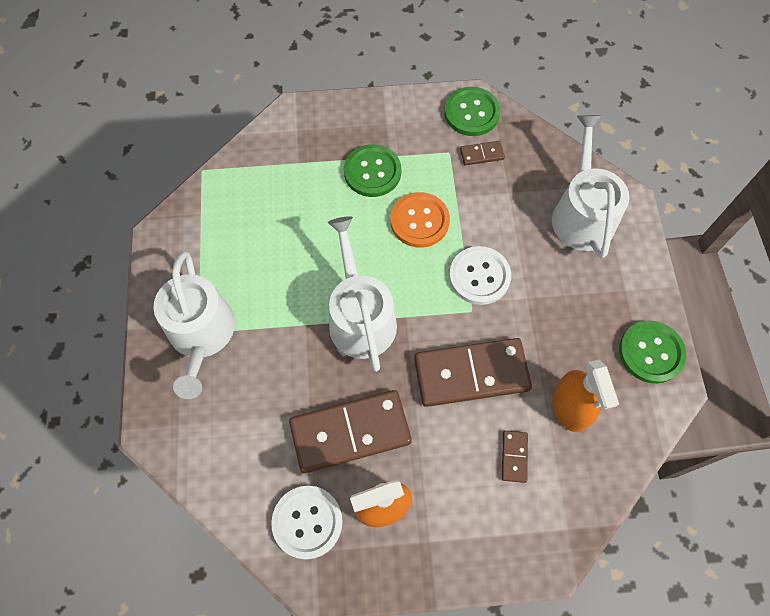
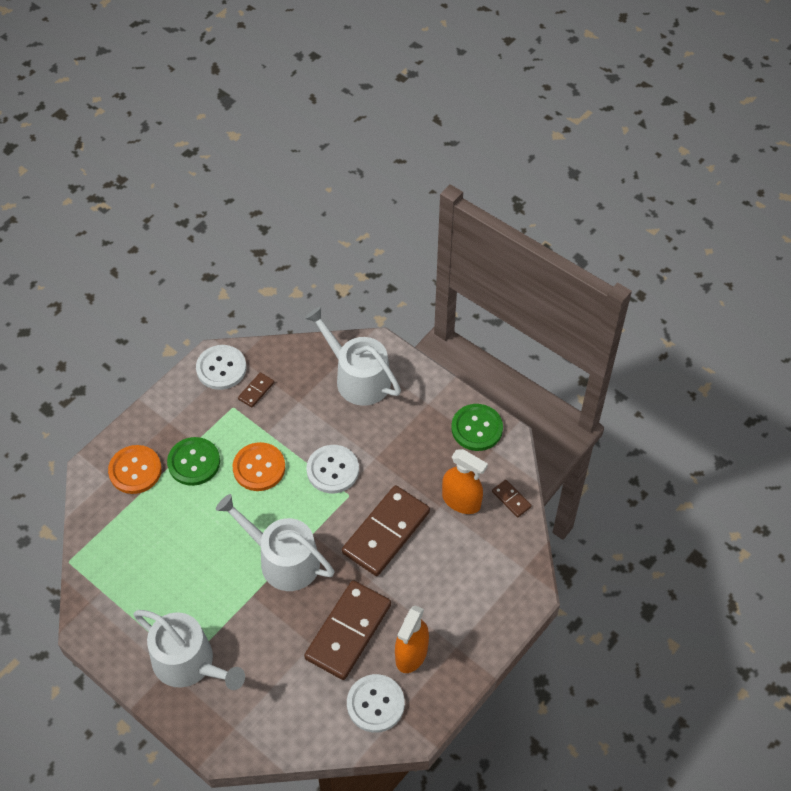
camera: 45 degrees left, 10 degrees down
(322, 140) = (135, 470): none -> orange button
(471, 113) = (221, 368): green button -> white button
(514, 456) = (457, 556): brown domino -> brown domino (511, 499)

